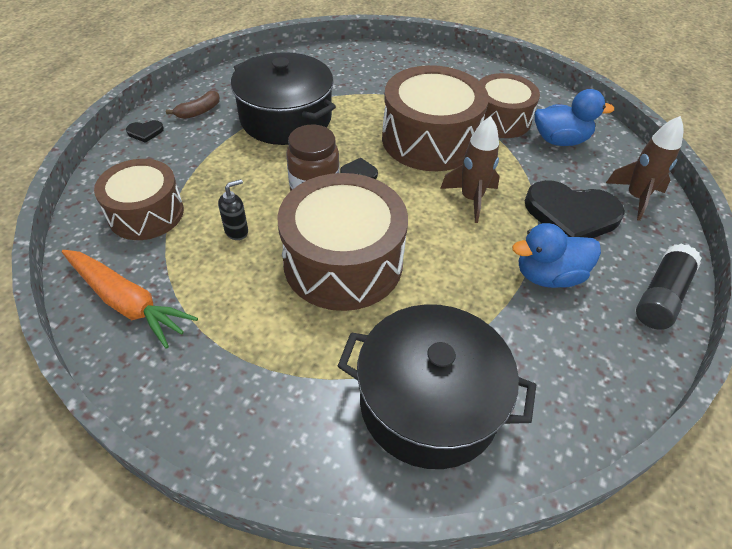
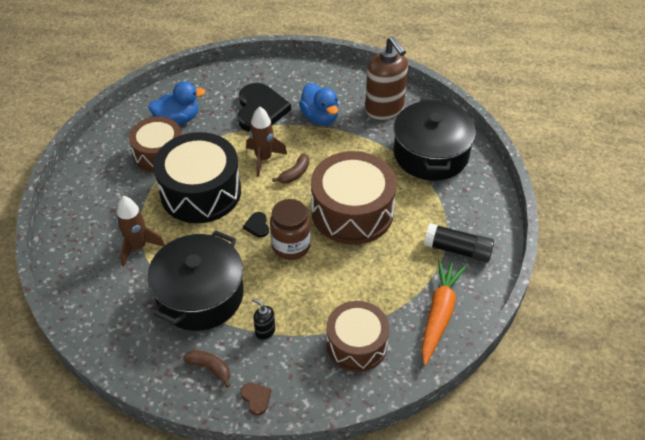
camera: 105 degrees left, 0 degrees up
(145, 132) = (256, 398): black heart -> brown heart
(237, 231) = (350, 279): black soap dispenser -> black soap dispenser (265, 331)
(430, 139) = (201, 192): brown drum -> black drum
(434, 222) = (295, 174): none -> brown banana
(558, 368) = (384, 109): none -> brown soap dispenser
(560, 140) = (178, 119): blue duck -> blue duck turned 90 degrees clockwise
(636, 198) = (231, 82): brown rocket -> brown rocket (138, 247)
(661, 296) = (315, 73): black glue stick -> black glue stick (457, 250)

